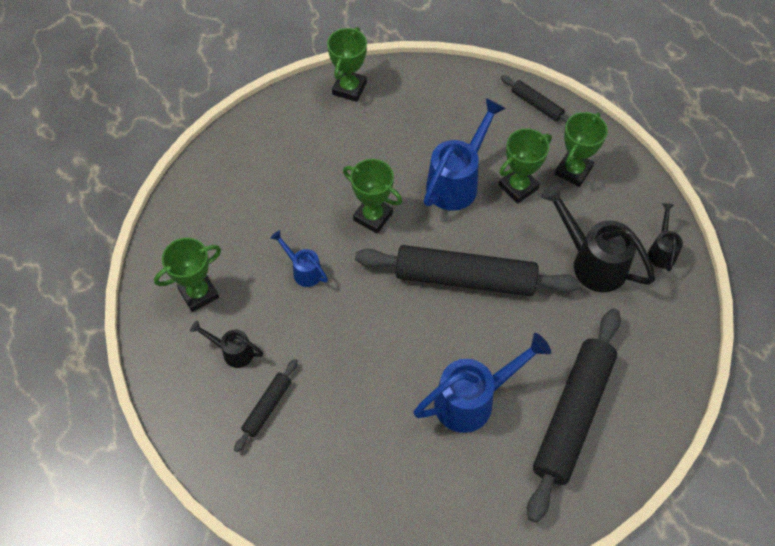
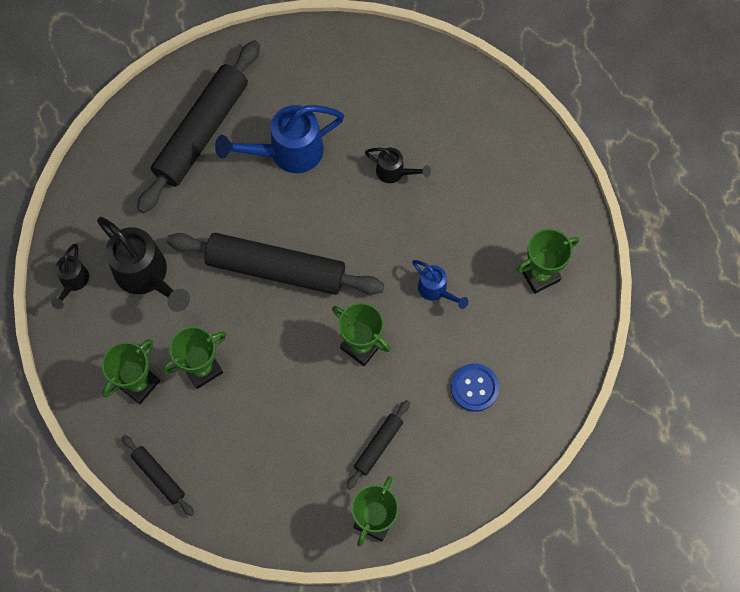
camera: 175 degrees left, 10 degrees up
(232, 352) = (505, 214): black watering can -> black watering can (395, 172)
(265, 190) = (474, 388): none -> blue button
(267, 407) = (472, 161): black rolling pin -> black rolling pin (378, 445)
(457, 181) = (266, 381): blue watering can -> none

